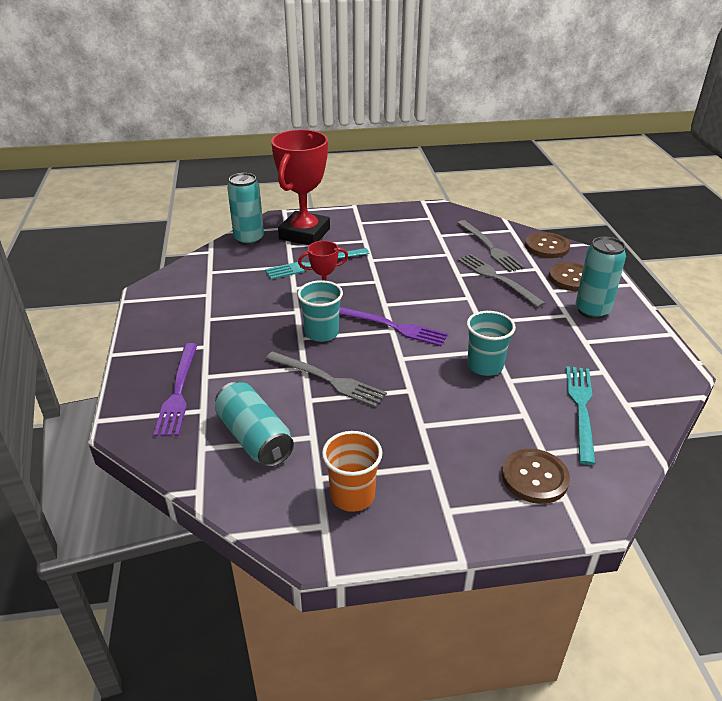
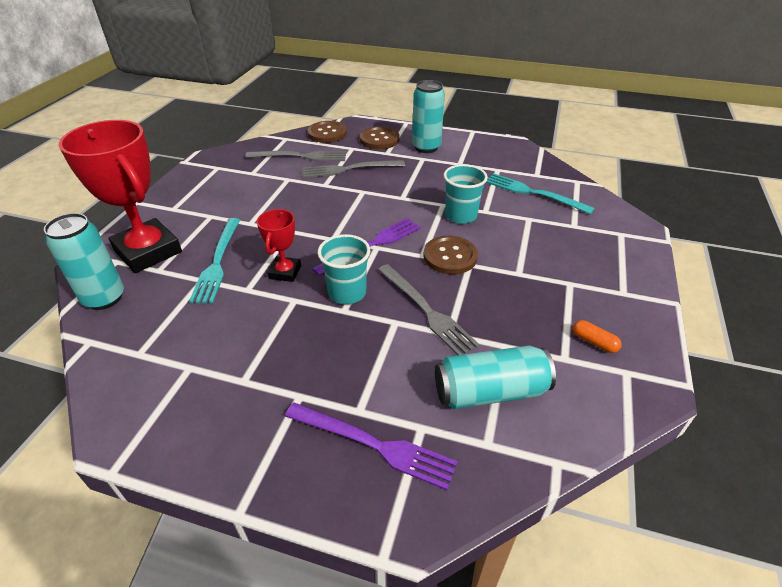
camera: 65 degrees left, 5 degrees up
(328, 380) = (426, 310): grey fork -> grey fork turned 90 degrees clockwise
(352, 496) = (594, 342): orange cup -> orange capsule
(535, 477) = (598, 239): brown button -> brown button (450, 256)

